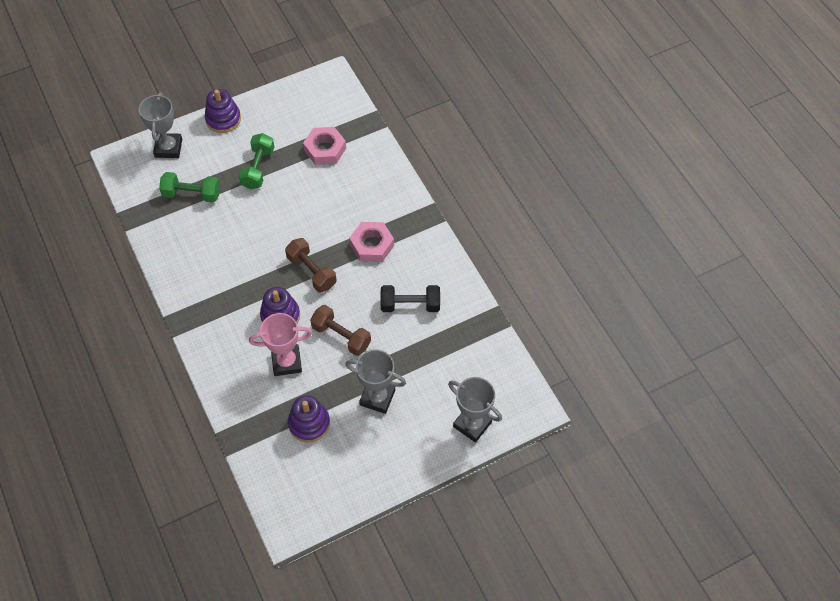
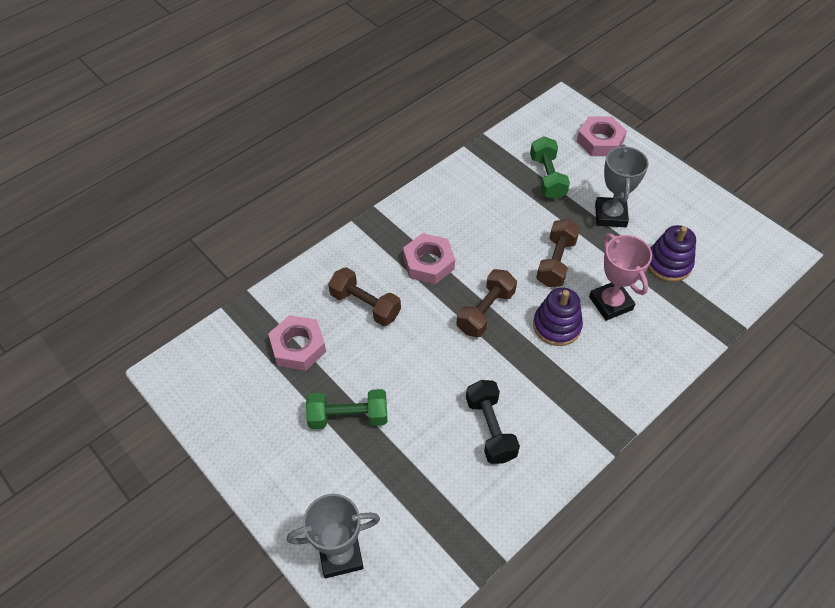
camera: 105 degrees left, 5 degrees down
(192, 194) = (415, 489): green dumbbell -> green dumbbell (547, 177)
(223, 119) = (269, 492): purple stacking toy -> none
(346, 195) = (365, 305): none -> brown dumbbell
(410, 305) = (492, 212): black dumbbell -> black dumbbell (490, 429)
(472, 424) = (600, 141): grey trophy -> pink nut

